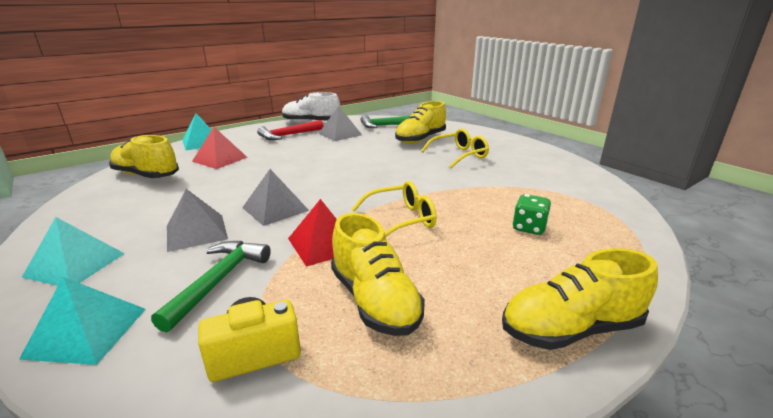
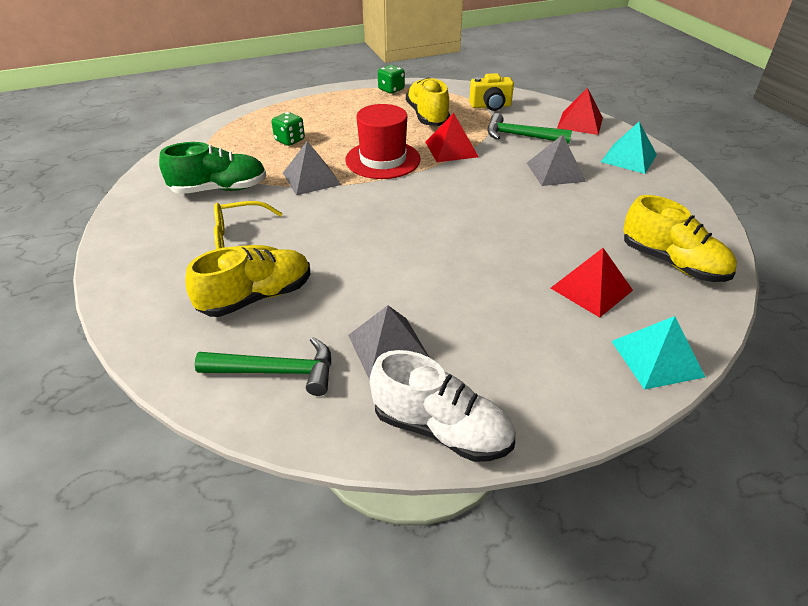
camera: 165 degrees left, 15 degrees up
(87, 332) = (580, 122): turquoise pyramid -> red pyramid
(218, 281) = (521, 136): green hammer -> green hammer turned 75 degrees clockwise
(275, 209) = (492, 186): grey pyramid -> grey pyramid (311, 178)
(288, 135) = (492, 360): red hammer -> none
(401, 220) = (383, 159): yellow glasses -> red hat
(486, 376) = (391, 89): none -> green dice
(522, 178) = (219, 189): none -> green shoe
(571, 329) = (337, 96): yellow shoe -> none

